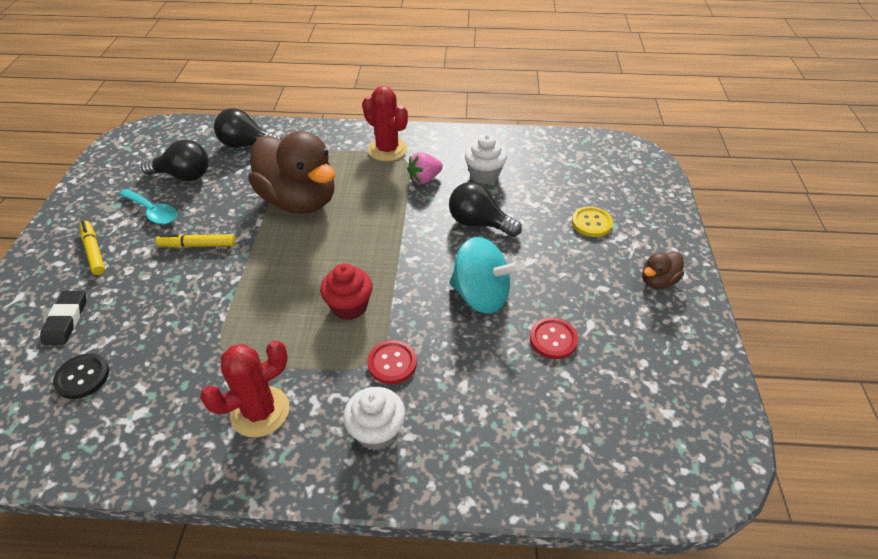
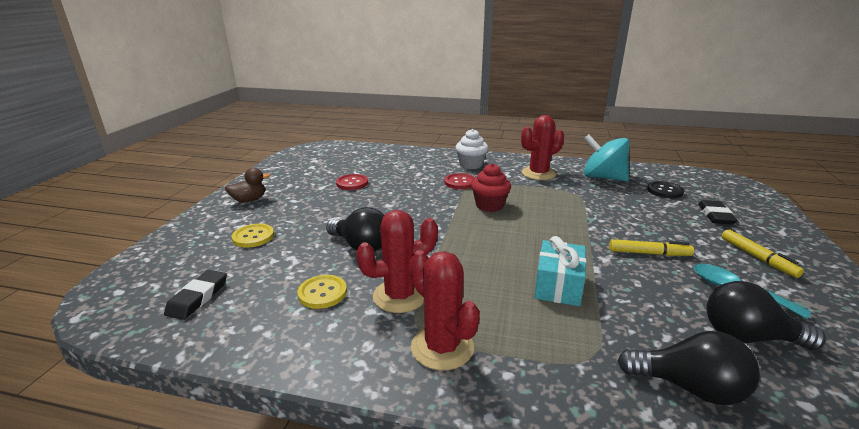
camera: 170 degrees left, 20 degrees down
(299, 200) = (558, 286): brown duck -> turquoise gift
(424, 179) = (400, 296): pink strawberry -> red cactus
(481, 295) = (387, 203): turquoise spinning top -> turquoise spinning top (603, 177)
(484, 175) = (322, 293): white cupcake -> yellow button
(572, 162) = (198, 297): none -> black eraser

